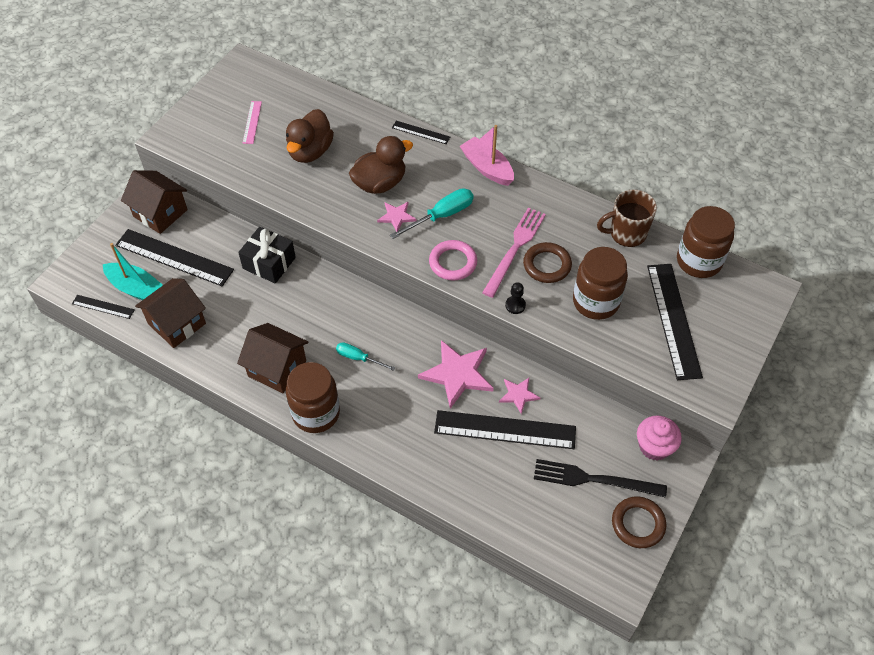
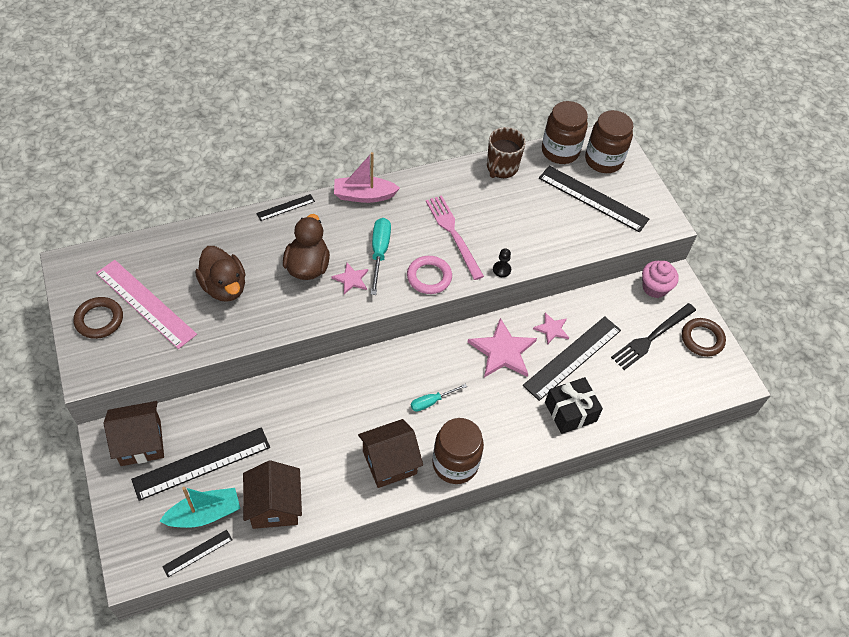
camera: 55 degrees left, 0 degrees up
(252, 122) = (145, 303): pink ruler -> pink ruler, size x2.03
(269, 263) = (281, 399): black gift -> black gift (570, 412)
(547, 265) = (485, 227): brown ring -> brown ring (99, 320)
(596, 302) = (541, 225): brown jar -> brown jar (603, 160)

